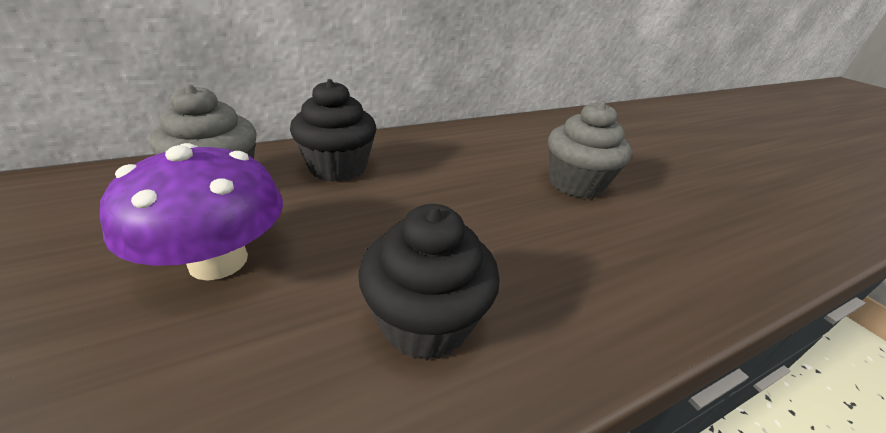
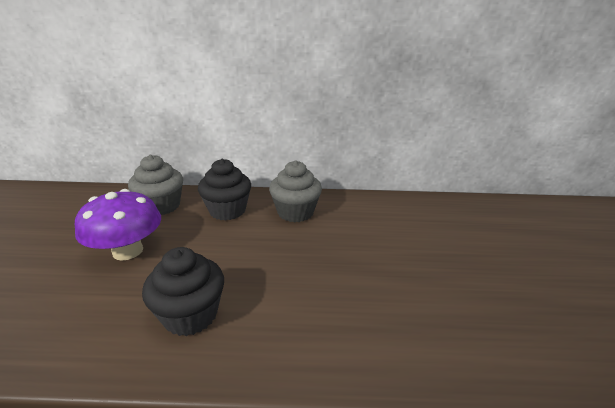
camera: 30 degrees right, 5 degrees down
(575, 184) = (379, 259): grey cupcake -> grey cupcake (295, 212)

